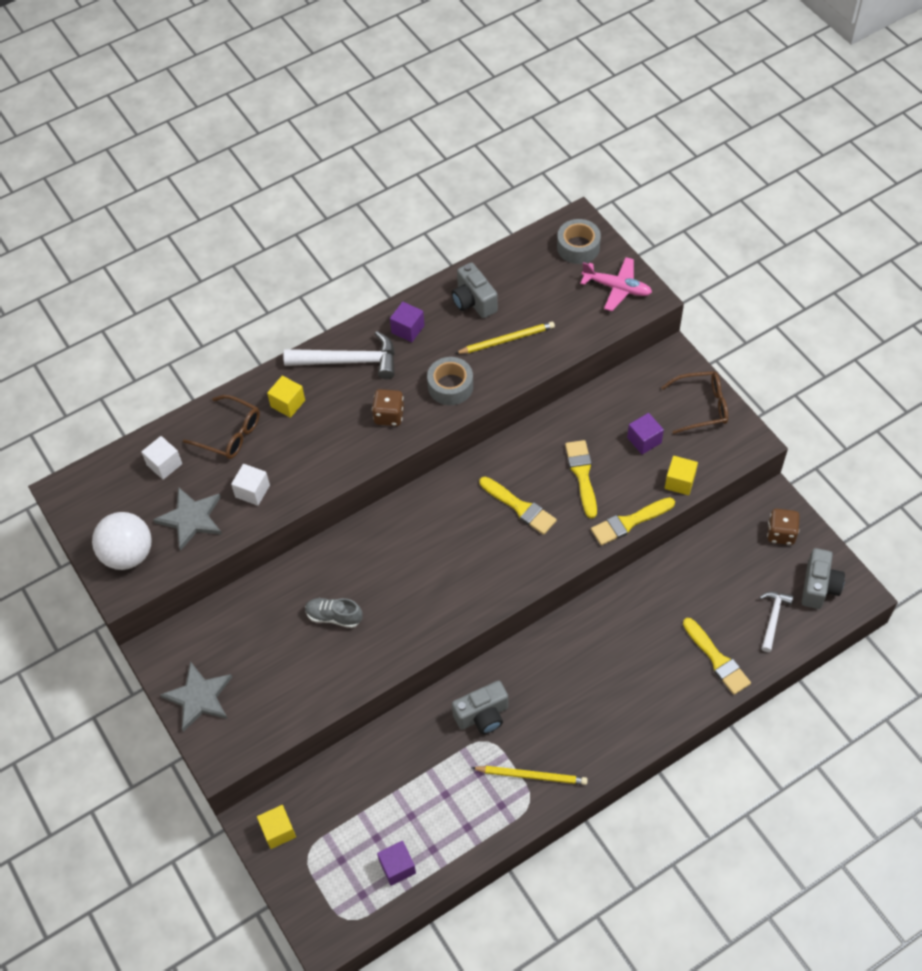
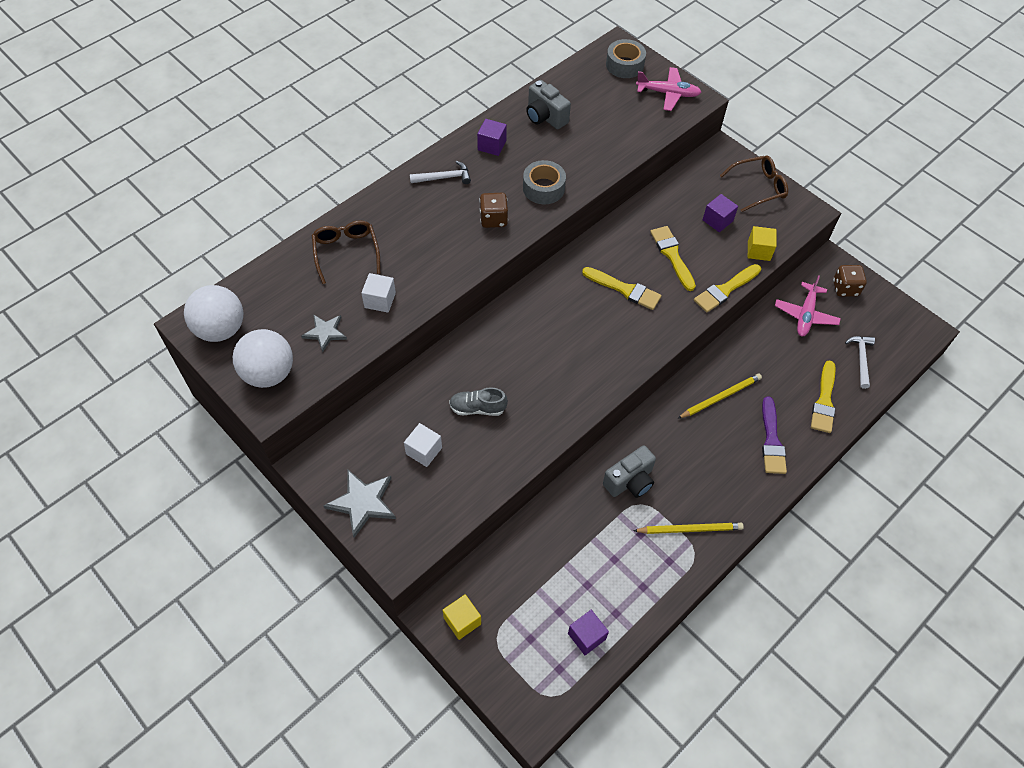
camera: 15 degrees left, 0 degrees up
(91, 501) = (221, 329): none -> white ball
(164, 464) = (288, 287): white cube -> white cube (424, 451)
(191, 519) = (325, 332): grey star -> grey star, size x0.65
(230, 434) = (346, 252): brown glasses -> brown glasses turned 120 degrees counterclockwise
(288, 403) = (396, 220): yellow cube -> none
(348, 361) = (444, 177): white hammer -> white hammer, size x0.57
(507, 340) = (583, 144): yellow pencil -> yellow pencil (720, 397)
(646, 694) = (771, 440): none -> purple brush
(717, 659) = (824, 401): yellow brush -> yellow brush turned 60 degrees clockwise
(726, 558) = (805, 315): none -> pink plane
(819, 587) = (891, 328): grey camera -> none

